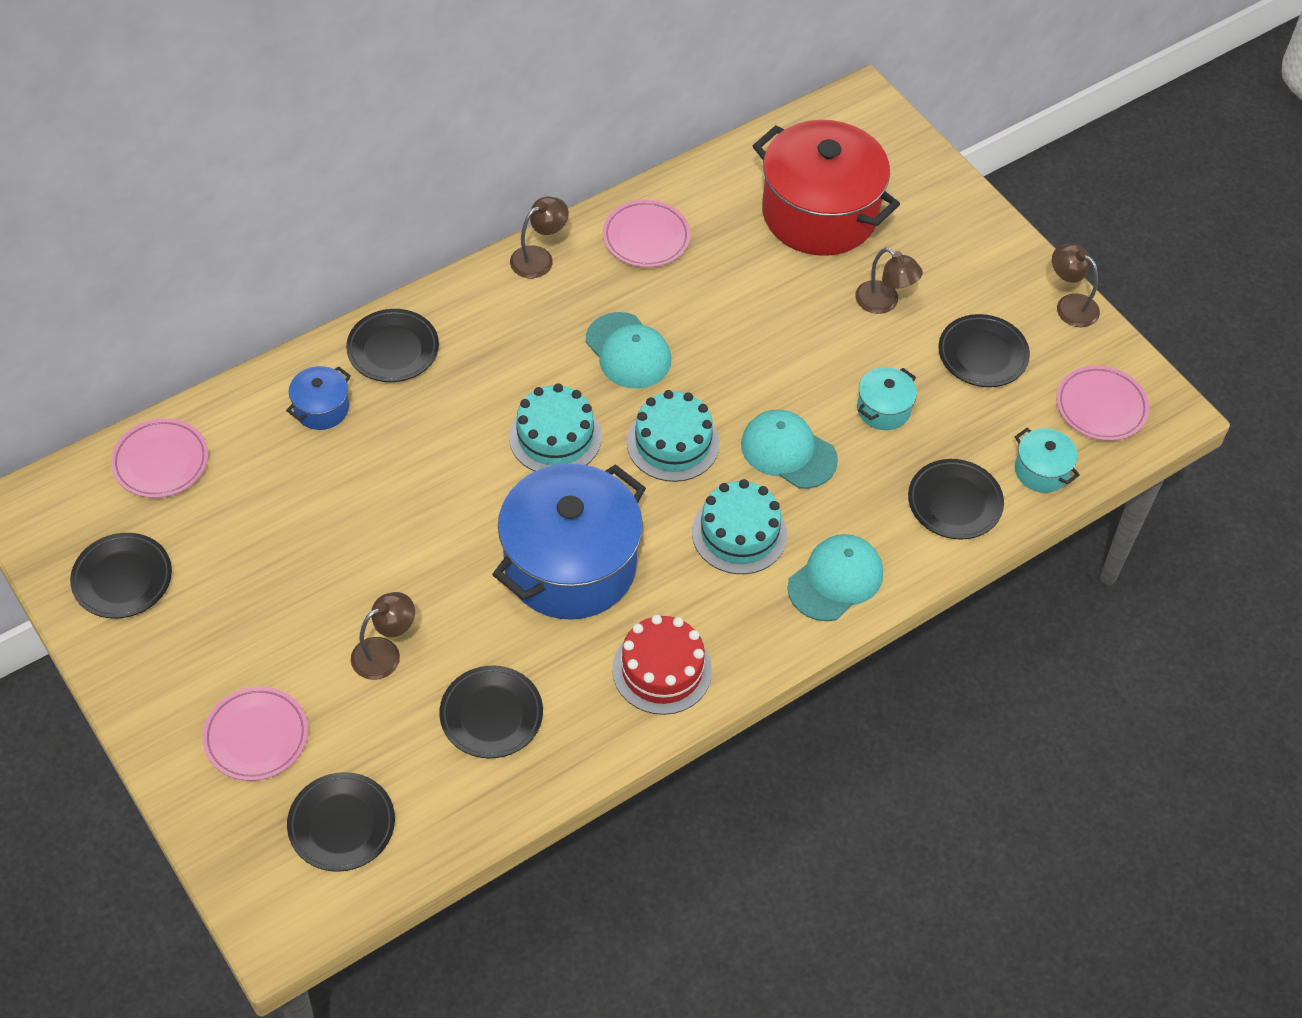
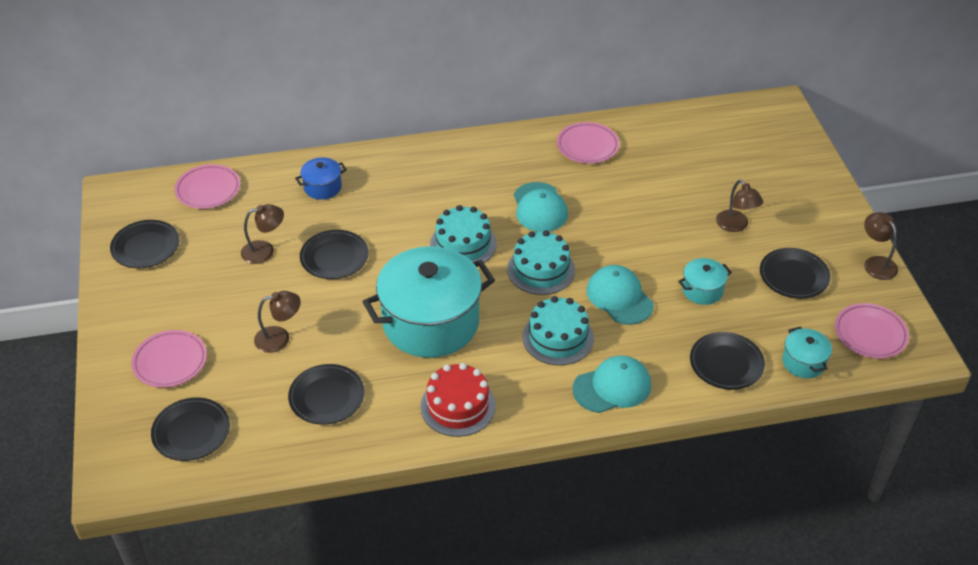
camera: 25 degrees right, 10 degrees down
(393, 349) = (386, 166): black plate -> black plate (334, 258)
(539, 257) = (509, 140): brown lamp -> brown lamp (265, 251)
(570, 565) = (431, 323): blue pot -> turquoise pot
(819, 213) = (716, 161): red pot -> none

